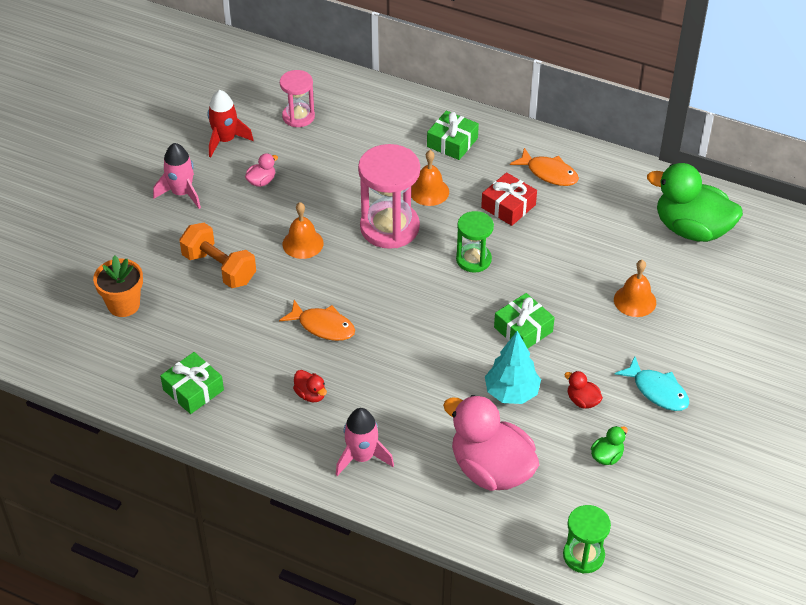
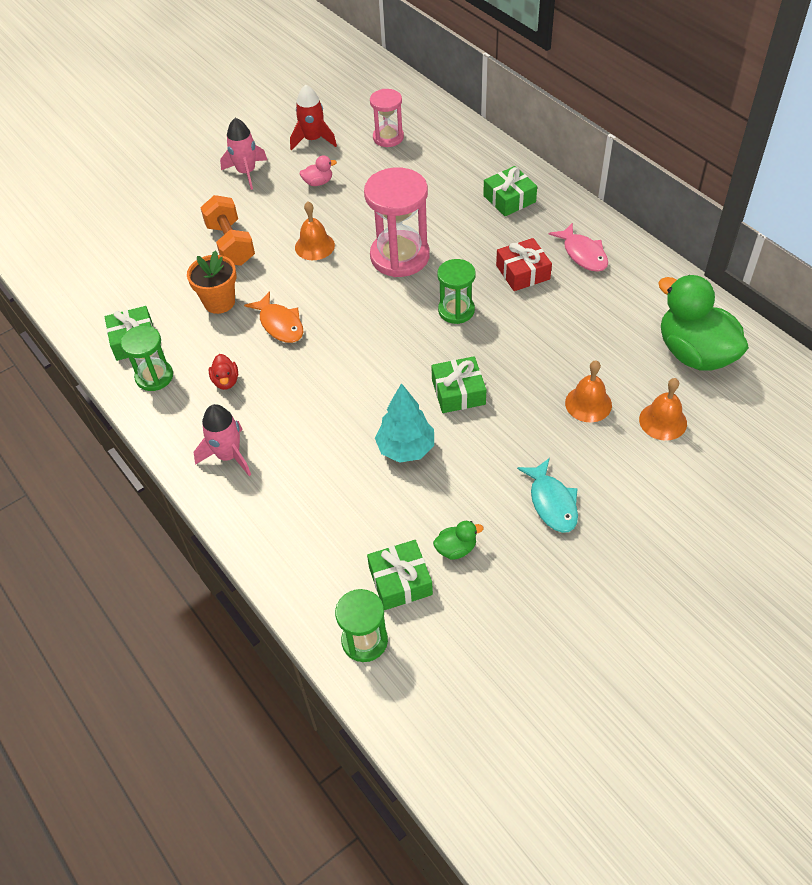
camera: 30 degrees right, 5 degrees up
(124, 305) = (134, 249): orange flower pot -> orange flower pot (219, 302)
(239, 415) = (154, 376): none -> green hourglass
(429, 191) = (458, 236): orange bell -> orange bell (663, 421)
(491, 469) = (335, 515): pink duck -> none
(549, 173) = (583, 254): orange fish -> pink fish
(580, 499) = (400, 581): none -> green gift
(582, 401) = (469, 483): red duck -> none

